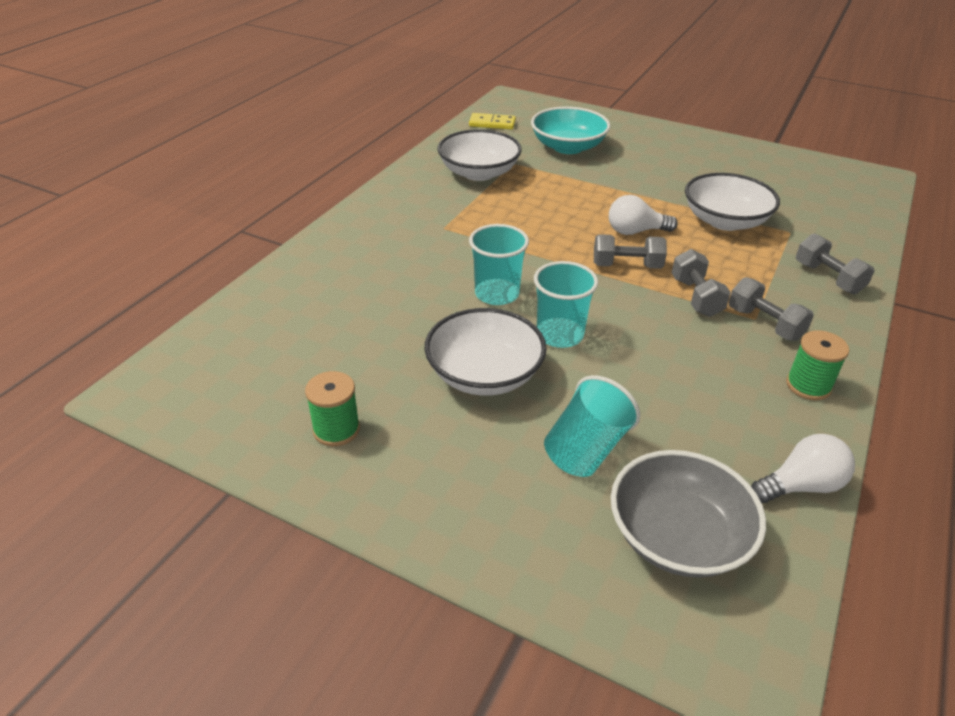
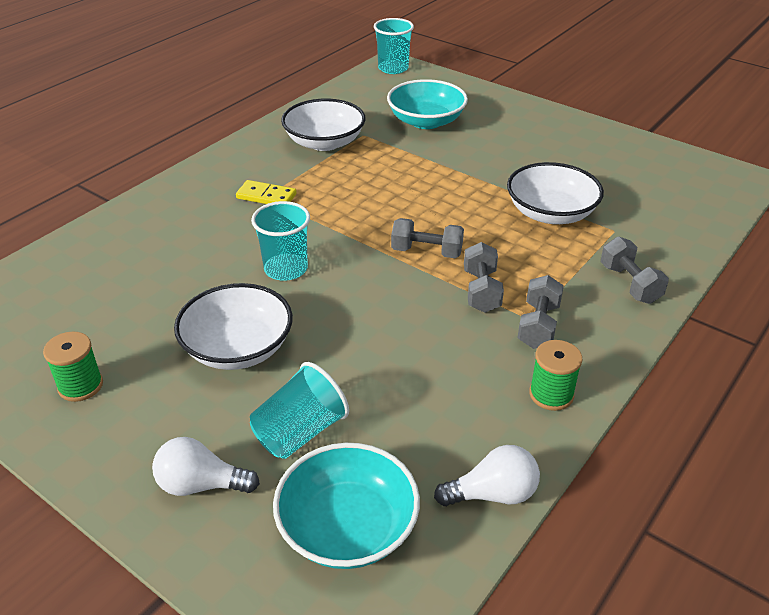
camera: 10 degrees right, 0 degrees up
(492, 123) = (361, 91): yellow domino -> yellow domino (266, 196)
(560, 335) = (327, 316): turquoise cup -> turquoise cup (393, 68)
(635, 231) = (452, 216): white light bulb -> white light bulb (201, 485)
(678, 536) = (348, 527): grey bowl -> turquoise bowl
(764, 323) = (538, 325): grey dumbbell -> grey dumbbell turned 45 degrees clockwise

